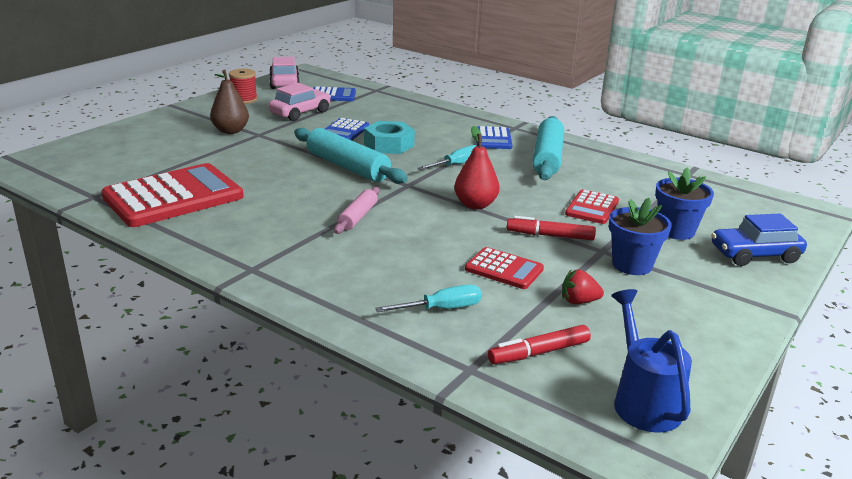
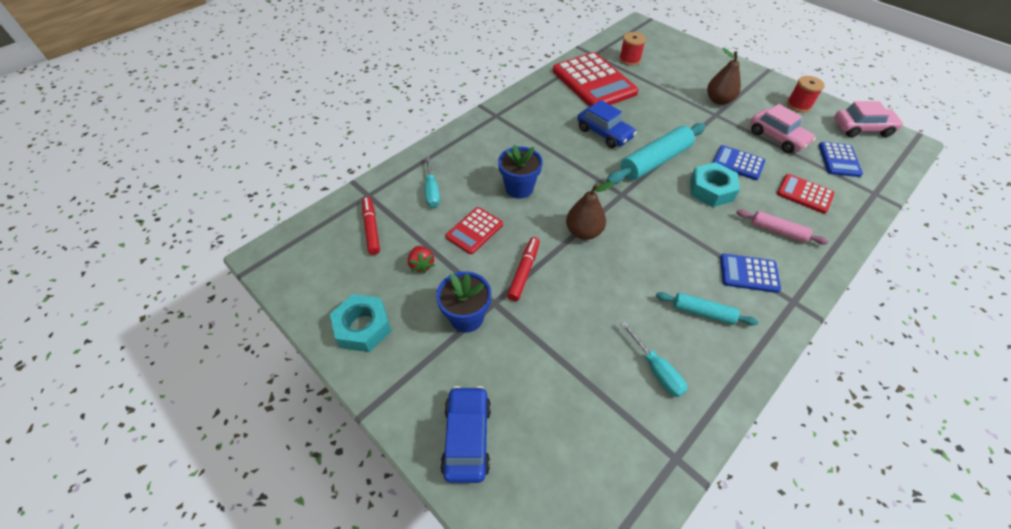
camera: 100 degrees right, 25 degrees up
(120, 173) = (629, 60): none -> red spool
(296, 192) = (604, 133): none -> blue car
(357, 217) = (563, 162): pink rolling pin -> pink rolling pin (777, 231)
(456, 165) = (670, 232): turquoise screwdriver -> turquoise screwdriver (656, 370)
(475, 205) = (583, 232): red pear -> brown pear
(547, 158) = (703, 312): turquoise rolling pin -> turquoise rolling pin, size x0.56
(579, 301) = (422, 265): red strawberry -> red strawberry turned 150 degrees clockwise
(592, 208) = (577, 319): red calculator -> red calculator (804, 194)
(643, 401) = (307, 268): blue watering can -> none
(676, 231) = (525, 379): blue flower pot -> blue flower pot (519, 188)
(696, 331) = (363, 327): none -> turquoise nut

